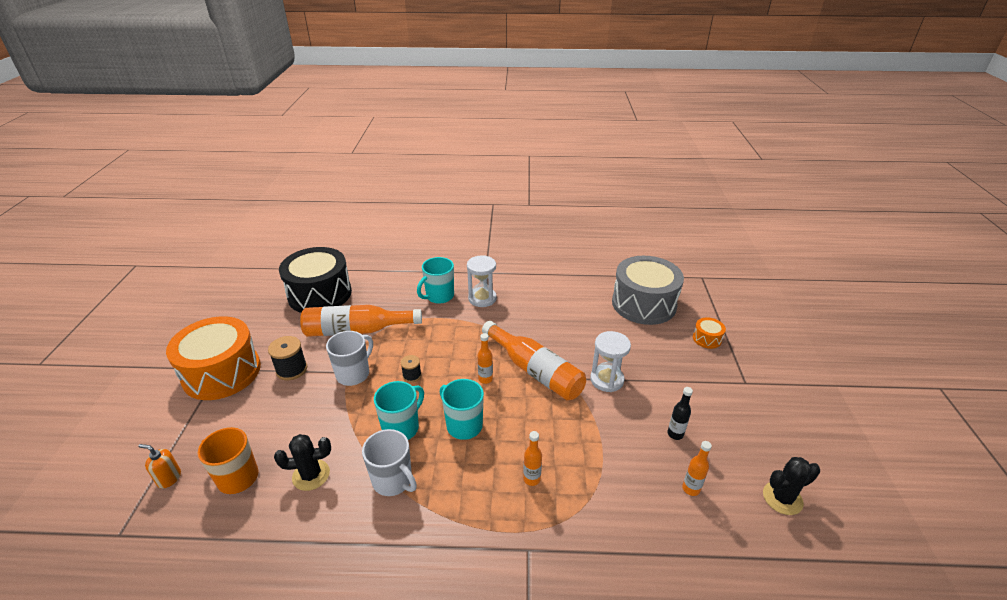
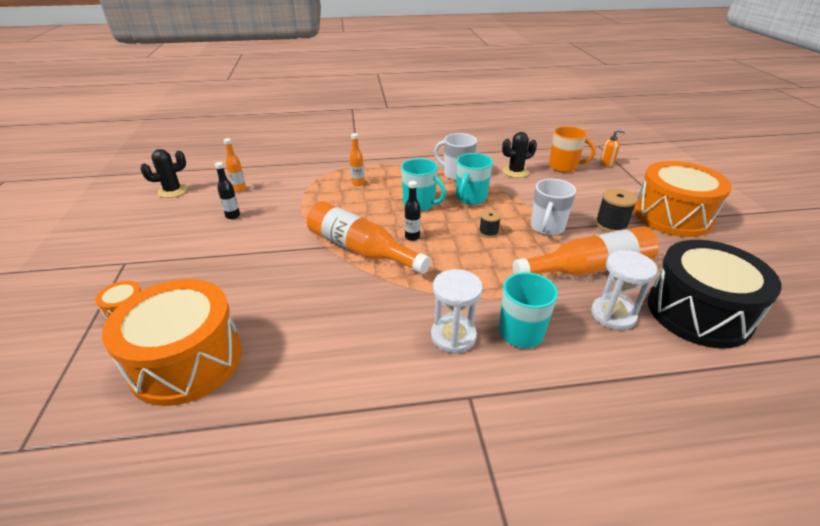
camera: 170 degrees right, 0 degrees up
(485, 379) = (412, 237): orange bottle -> black bottle
(607, 380) = (282, 249): white hourglass -> white hourglass (613, 315)
(643, 304) = (186, 360): grey drum -> orange drum

